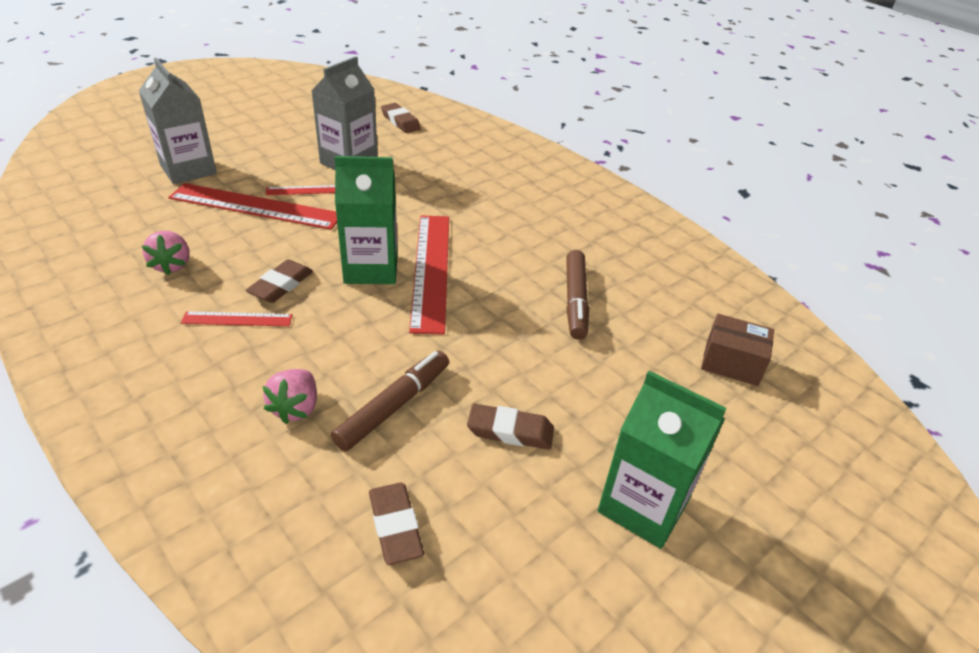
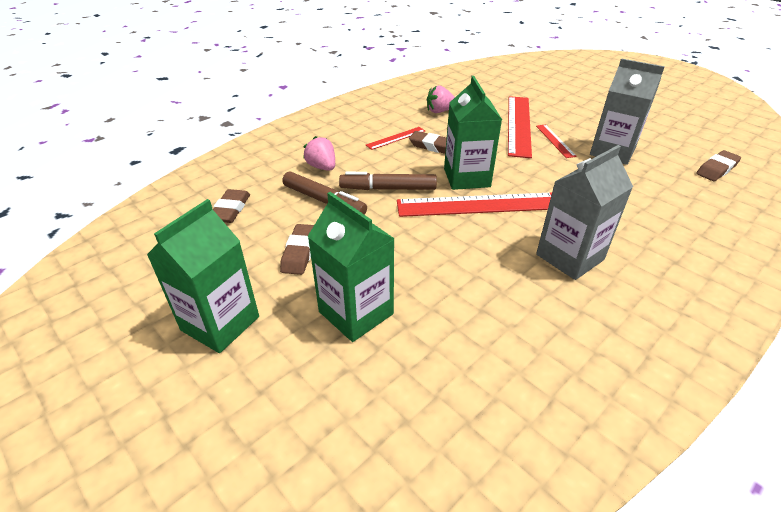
camera: 90 degrees right, 0 degrees up
(188, 170) = (547, 97): grey carton -> grey carton (569, 257)
(237, 319) = (396, 138): red ruler -> red ruler turned 60 degrees clockwise
(296, 408) = (322, 167): pink strawberry -> pink strawberry turned 45 degrees clockwise
(395, 526) = (230, 209): brown eraser -> brown eraser turned 60 degrees counterclockwise
(575, 300) = (466, 292): brown marker -> brown marker (388, 189)
(611, 381) = (356, 313): none -> green carton
(731, 363) = (394, 421): brown box -> none

